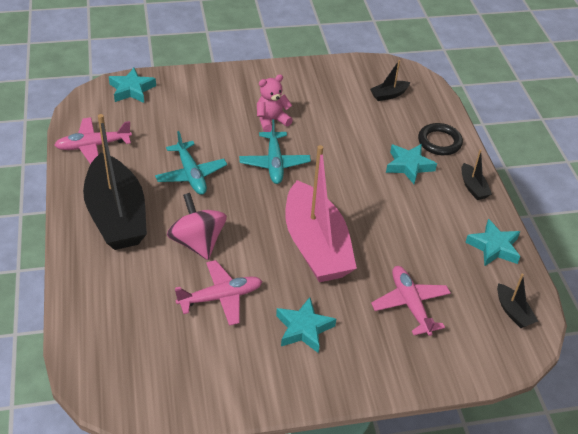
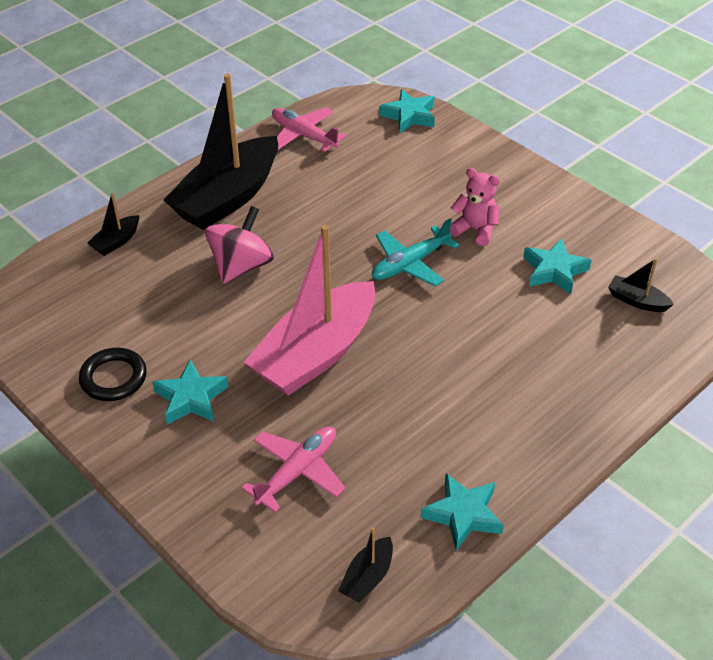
camera: 60 degrees right, 0 degrees up
(191, 174) = (330, 215): turquoise plane -> none
(221, 297) = (183, 318): pink plane -> none
(409, 166) = (526, 374): turquoise star -> turquoise star (554, 271)
(439, 142) = (602, 384): black ring -> black ring (113, 378)
(473, 187) = (552, 451): black boat -> black boat (116, 241)

